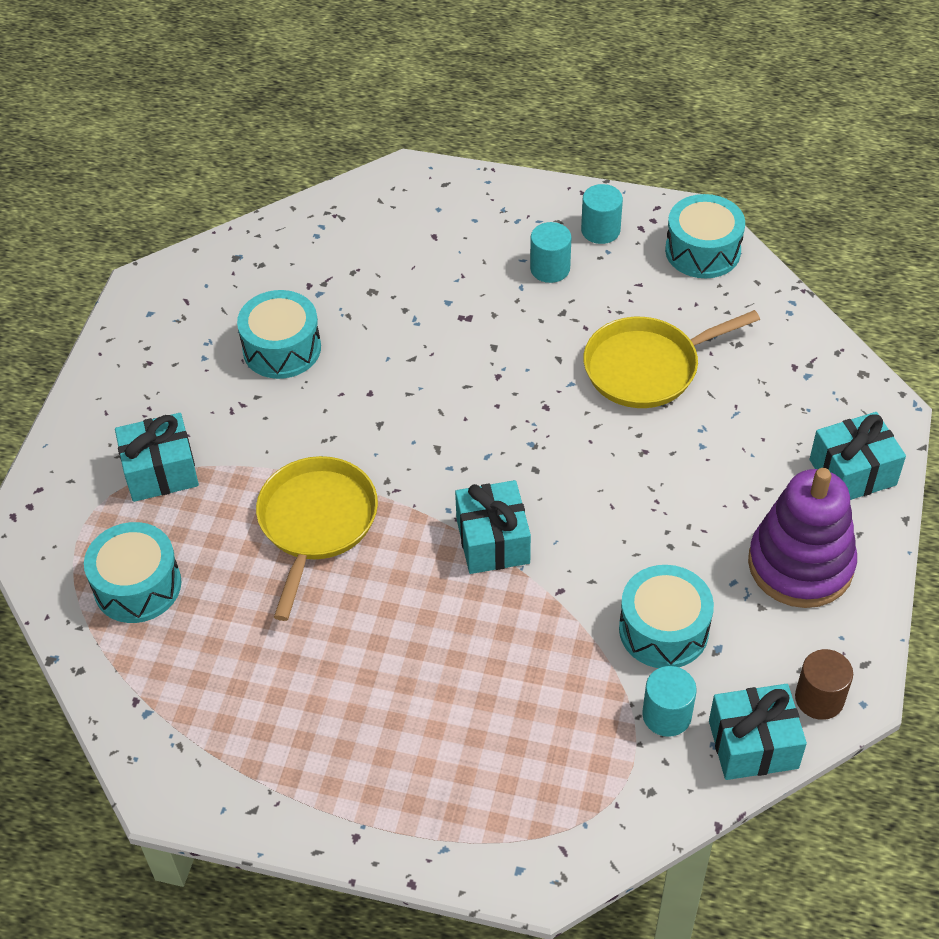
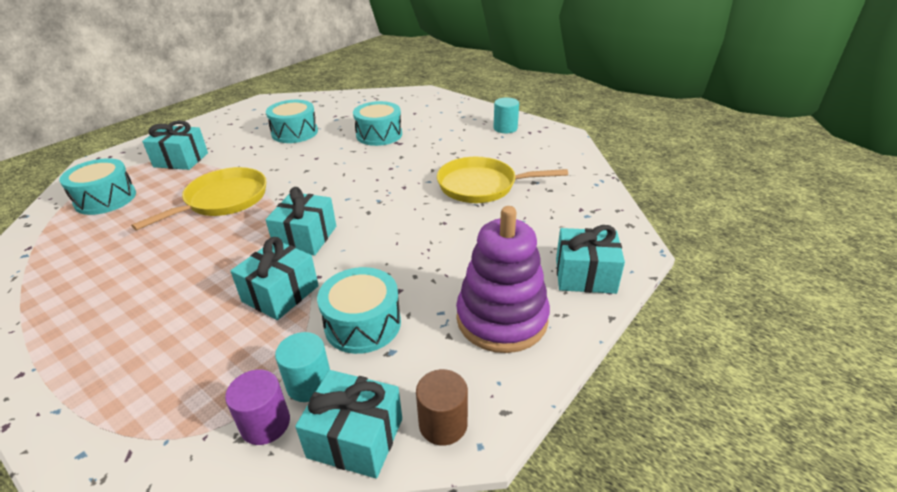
camera: 25 degrees right, 15 degrees down
(539, 630) = (280, 294): none -> turquoise gift
(550, 268) = (463, 135): turquoise cylinder -> none
(661, 769) = (265, 423): none -> purple cylinder
(702, 251) = (559, 147): turquoise drum -> turquoise drum (379, 135)

